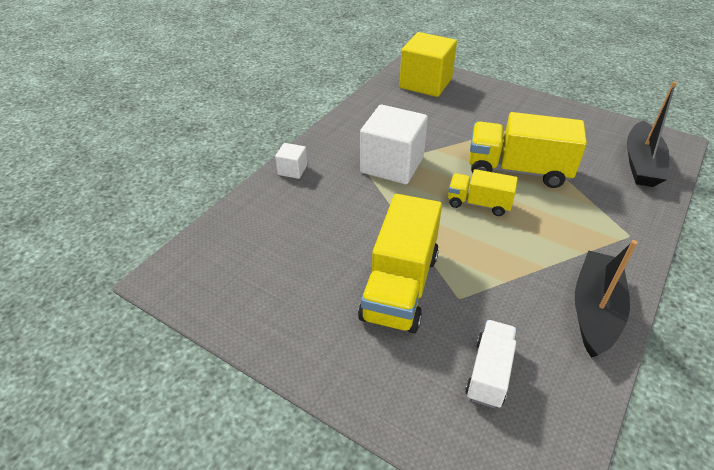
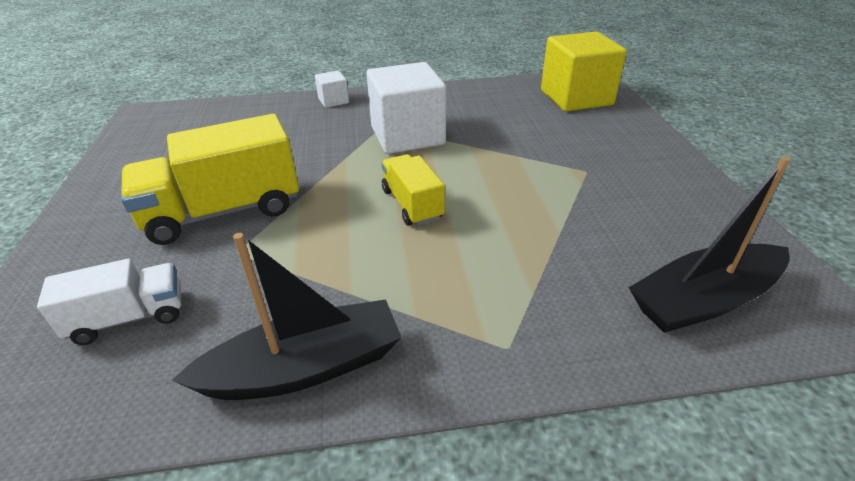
camera: 50 degrees right, 5 degrees down
(518, 170) = (513, 205): yellow truck -> none

